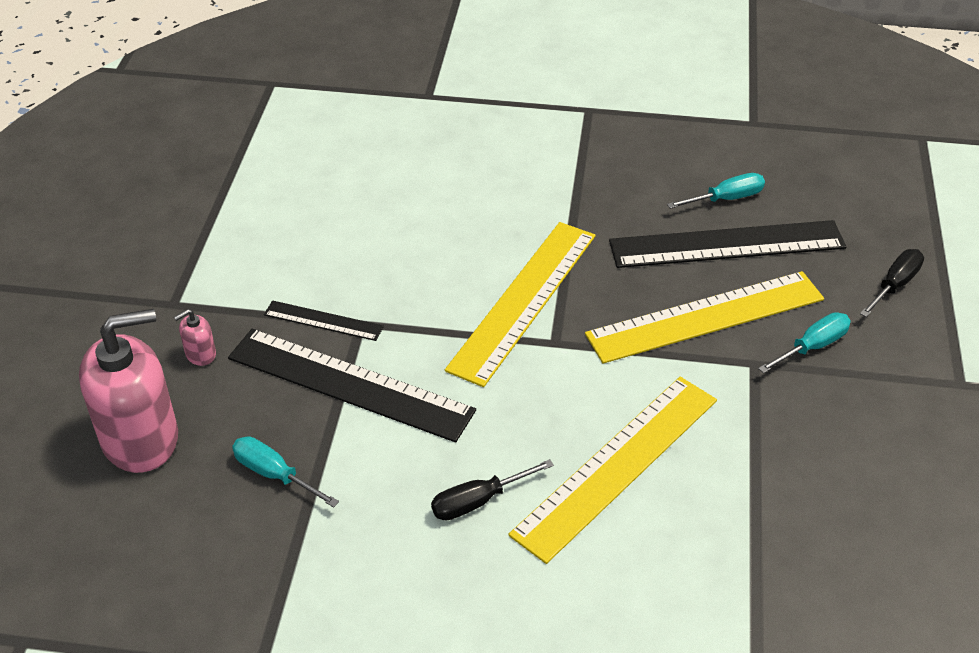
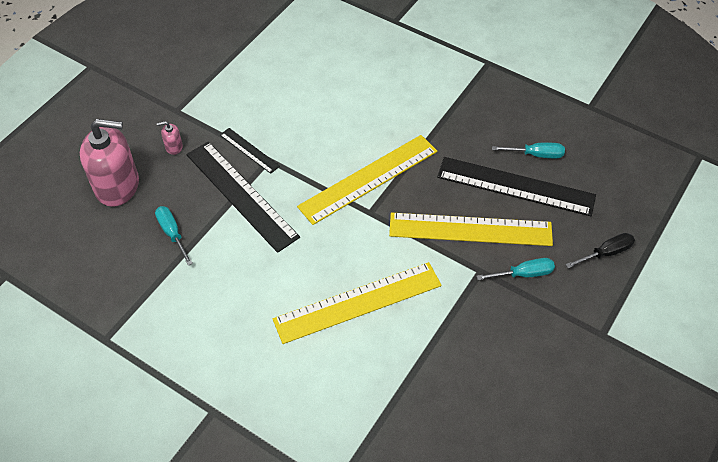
camera: 25 degrees right, 10 degrees up
(479, 501) = (269, 292): black screwdriver -> none

